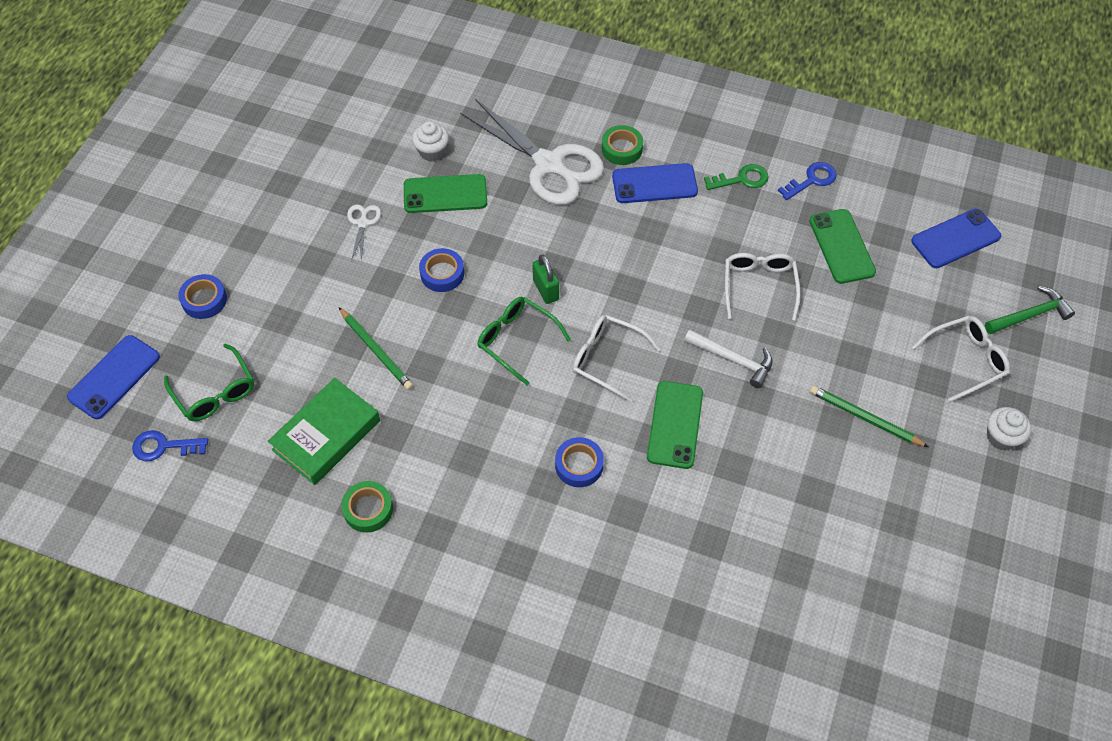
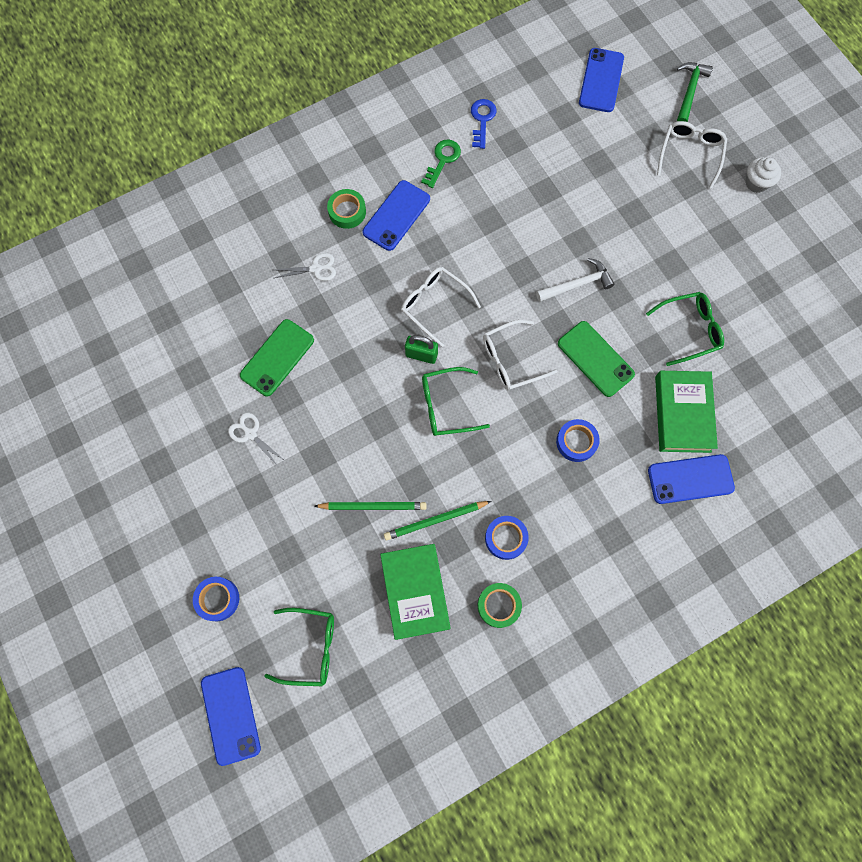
camera: 50 degrees left, 15 degrees up
(163, 446) = (326, 717): blue key -> none
(432, 151) = (229, 337): white cupcake -> none
(442, 273) = (346, 412): blue tape -> blue tape (506, 538)
(548, 164) = (315, 268): white scissors -> white scissors, size x0.42
(633, 588) = (690, 479): none -> blue phone
(692, 536) = (682, 414): none -> green book
(759, 286) = (535, 222): white glasses -> white glasses (434, 305)
(784, 484) = (690, 330): none -> green glasses
(842, 246) = (549, 148): green phone -> none
(865, 418) = (682, 245): green pencil -> green pencil (435, 520)

